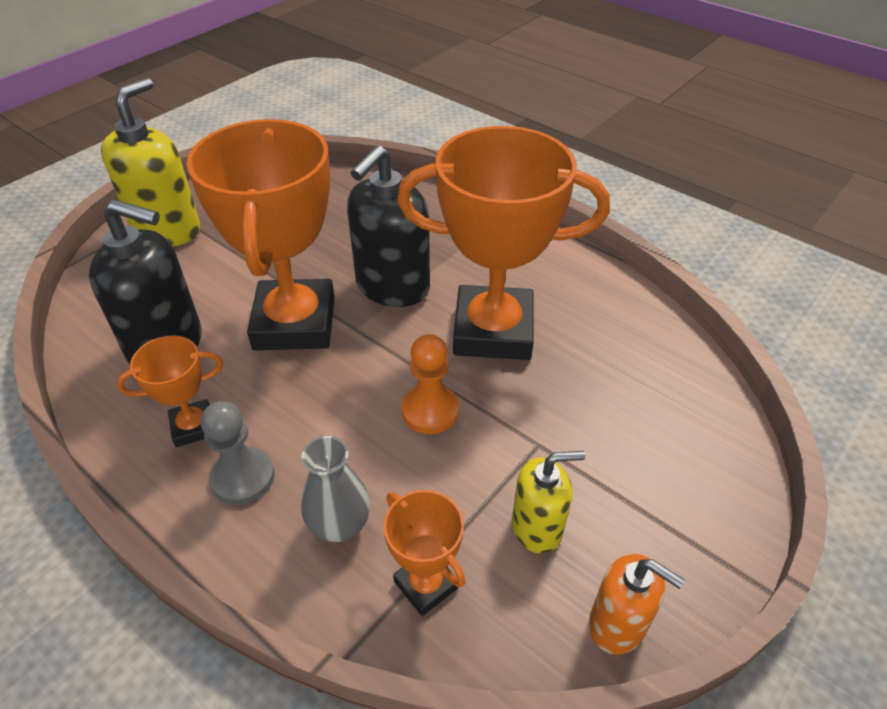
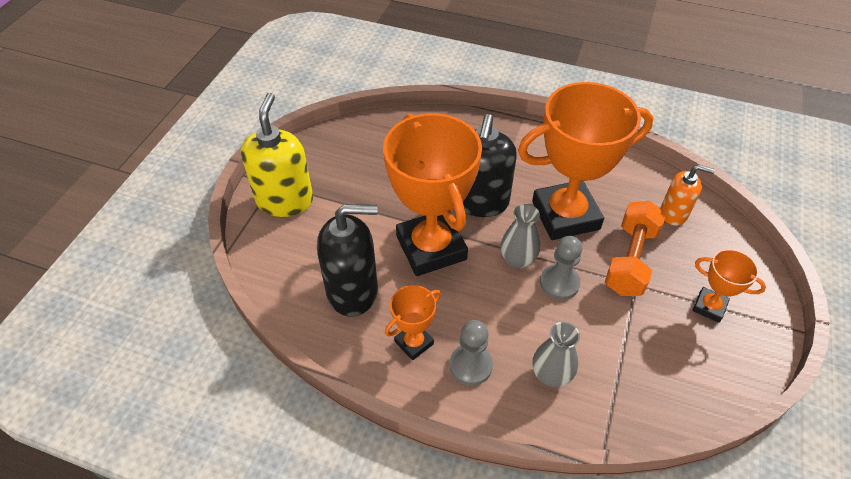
camera: 20 degrees left, 5 degrees up
(394, 366) = (517, 259): none -> grey vase
(426, 584) = (623, 393): orange trophy -> orange trophy (709, 307)
(430, 410) = (559, 283): orange pawn -> grey pawn
(537, 527) = (664, 337): yellow soap dispenser -> none
(549, 410) = (630, 260): none -> orange dumbbell
(617, 624) = (737, 377): orange soap dispenser -> orange soap dispenser (673, 213)

